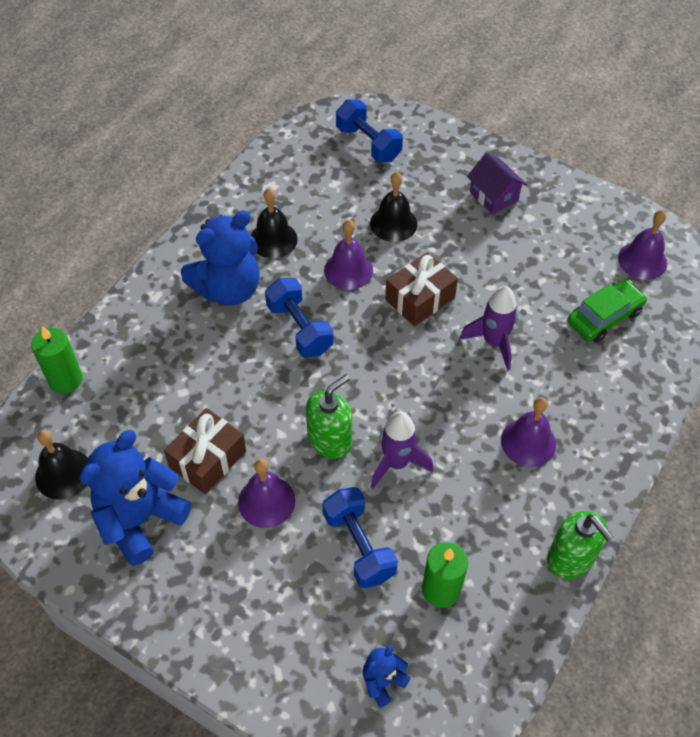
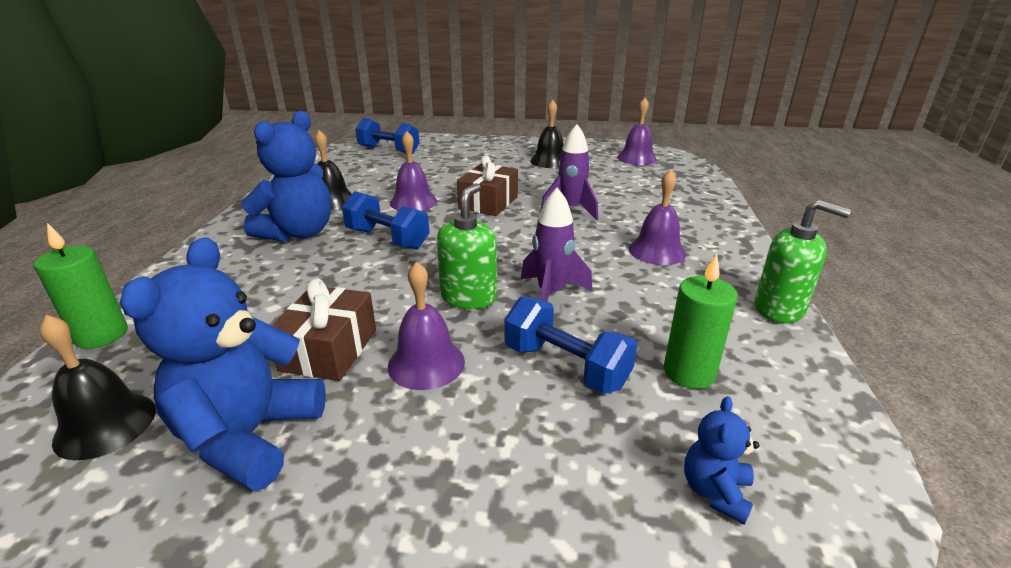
camera: 25 degrees left, 25 degrees down
(393, 223) = (436, 176): black bell -> black bell (549, 161)
(493, 196) = (505, 154): purple house -> none
(604, 317) = (640, 183): green car -> none

